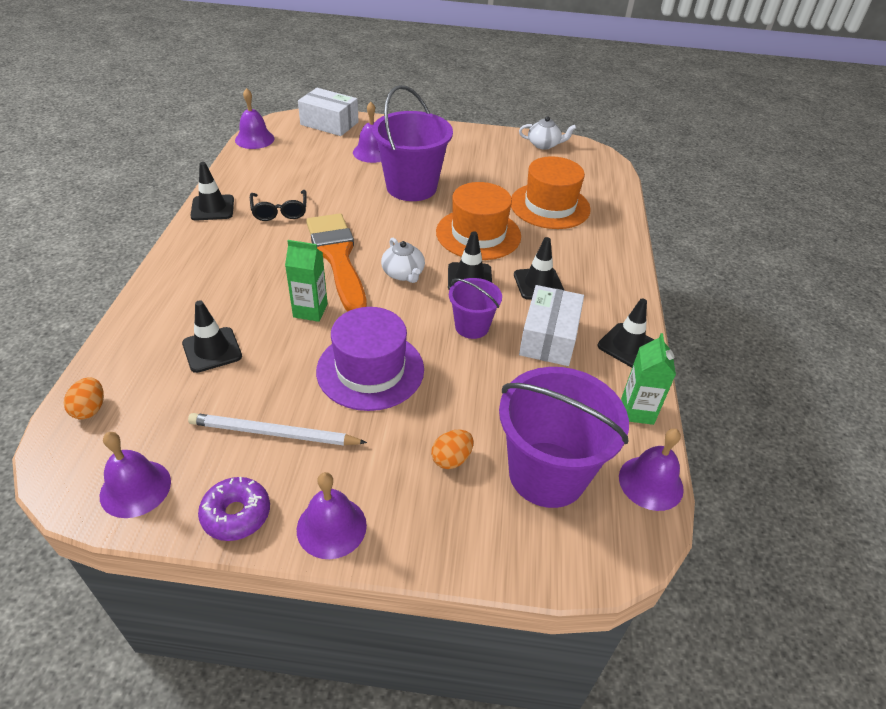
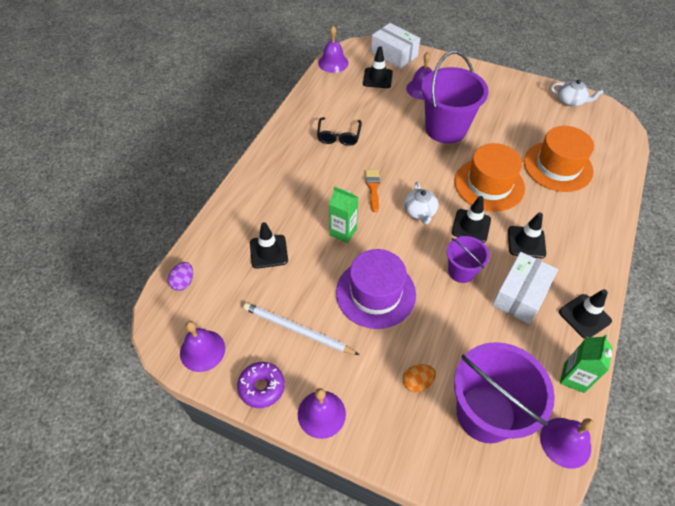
camera: 20 degrees right, 10 degrees up
(90, 409) = (183, 282): orange egg -> purple egg
(212, 208) = (290, 125): black traffic cone -> black traffic cone (377, 78)
(338, 258) = (373, 188): orange brush -> orange brush, size x0.45

